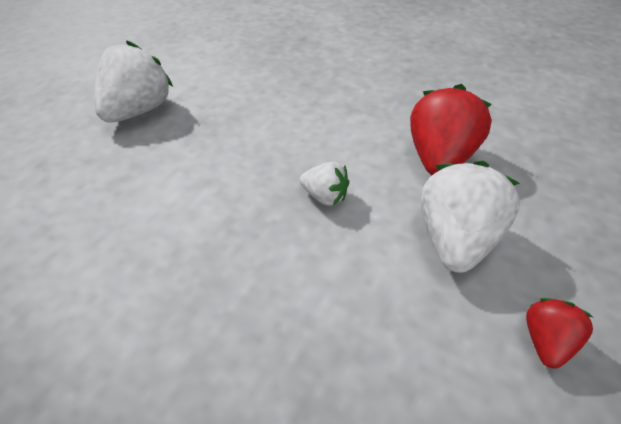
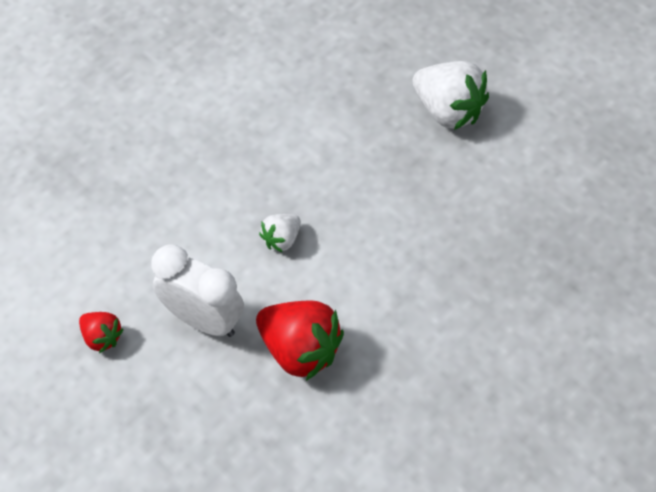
camera: 105 degrees right, 10 degrees up
(454, 239) = (203, 319): white strawberry -> white clock

